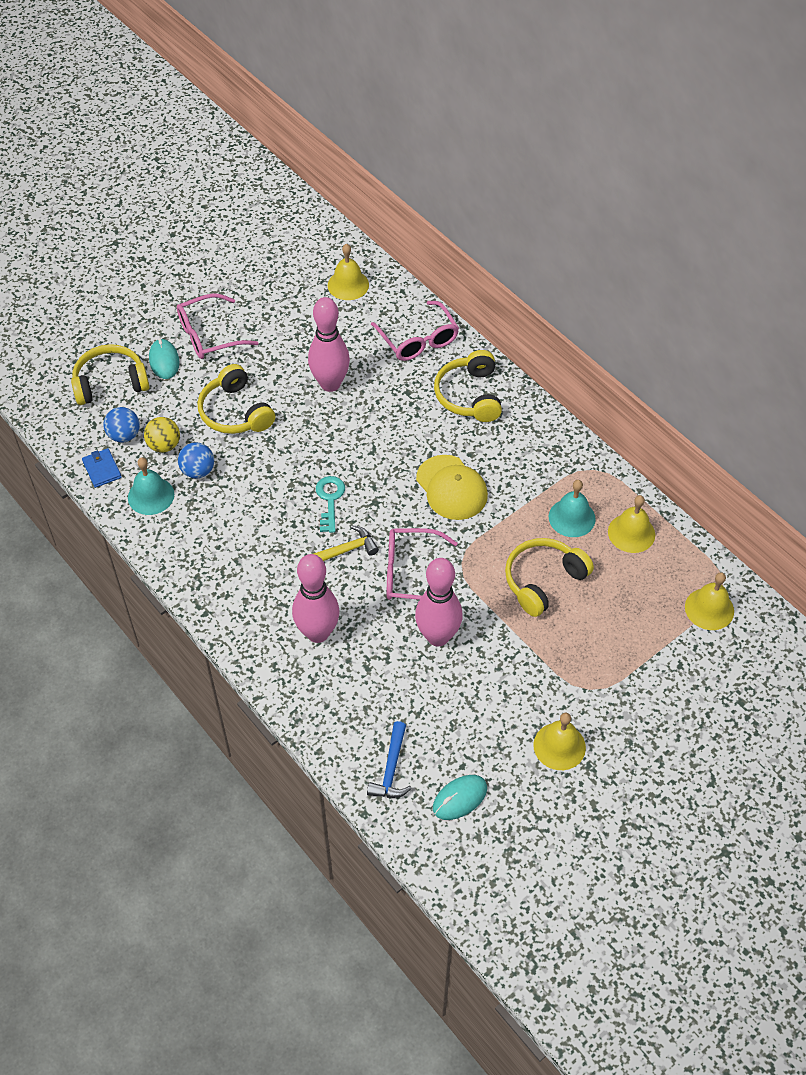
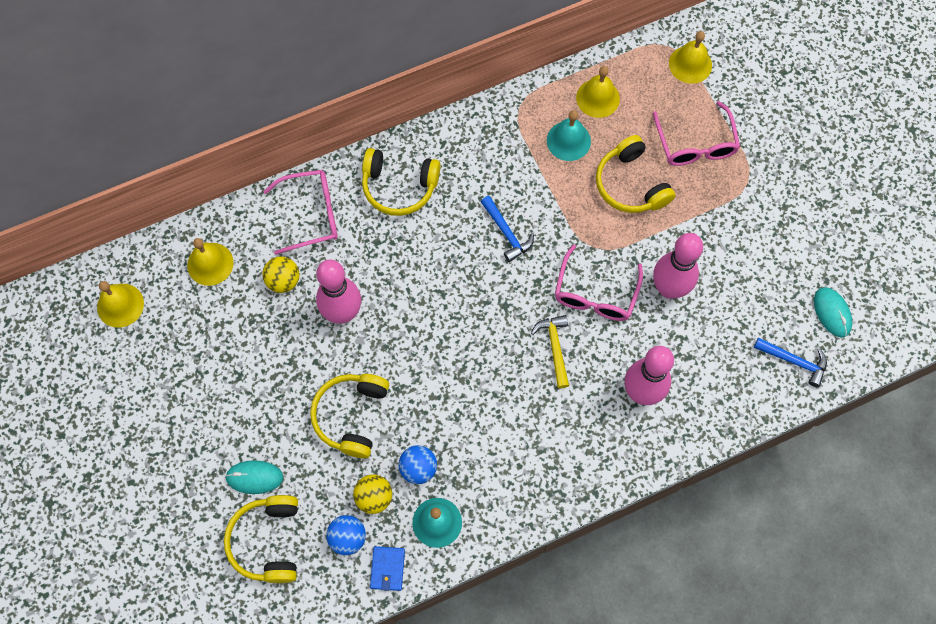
camera: 75 degrees left, 15 degrees up
(102, 469) = (387, 568): blue wallet -> blue wallet turned 75 degrees counterclockwise
(210, 335) = (233, 421): pink glasses -> pink glasses (695, 143)
(235, 412) = (351, 416): yellow headphones -> yellow headphones turned 120 degrees clockwise
(330, 500) = (490, 347): turquoise key -> none
(348, 336) = (283, 281): none -> yellow ball
(451, 488) = (506, 233): yellow cap -> blue hammer
(559, 746) = (798, 220): yellow bell -> yellow bell (120, 305)

